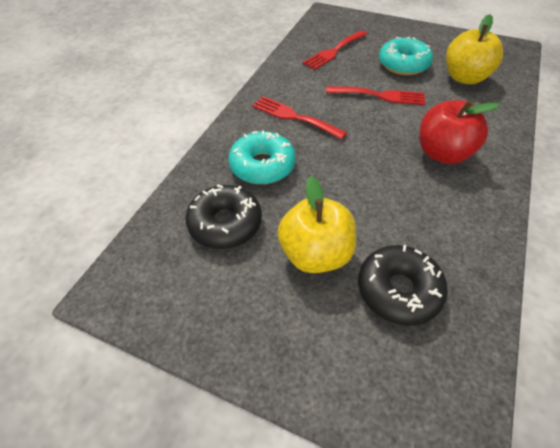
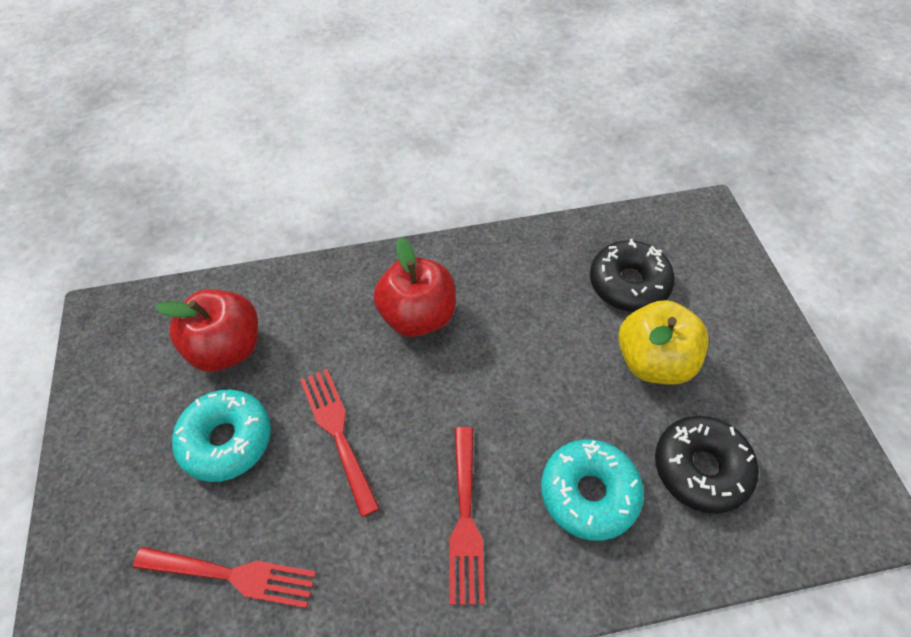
camera: 125 degrees left, 5 degrees up
(464, 78) = (227, 348): yellow apple -> red apple

